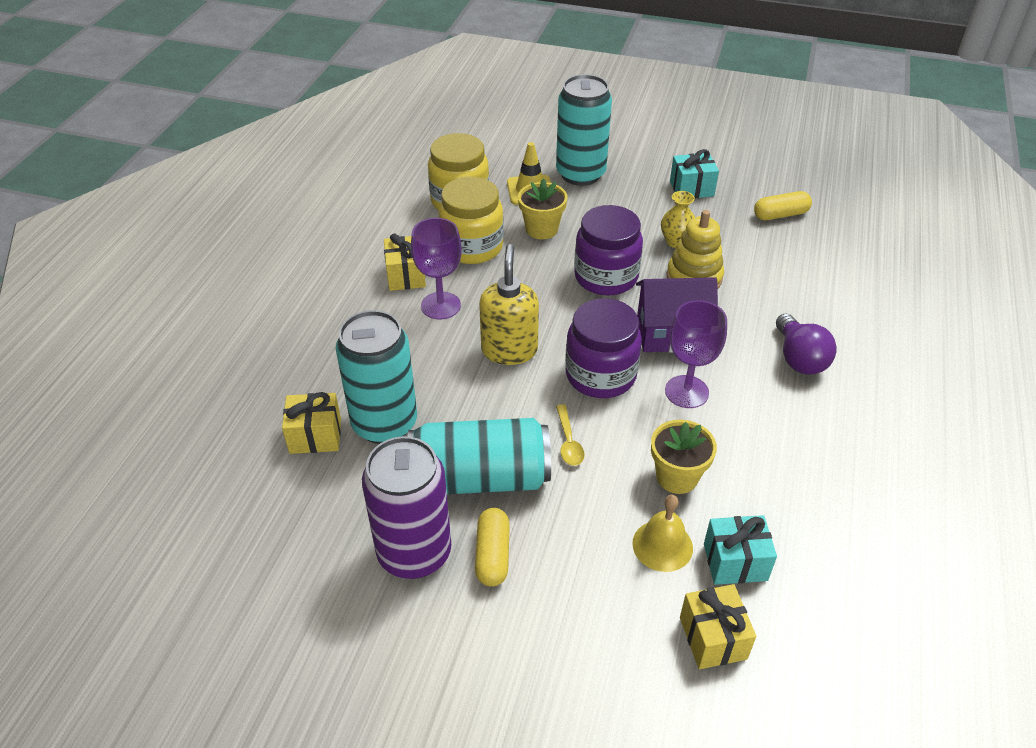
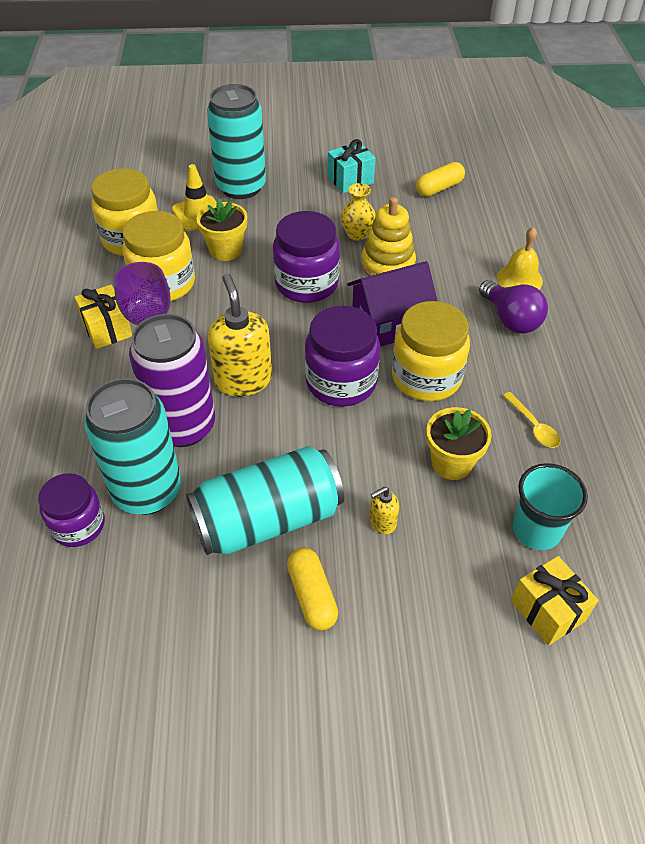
camera: 20 degrees left, 5 degrees up
(315, 436) = (78, 525): yellow gift -> purple jar
(414, 553) = (233, 619): purple can -> purple can (183, 426)
(568, 442) = (338, 457): yellow spoon -> yellow spoon (533, 426)
(585, 511) = (382, 522): none -> yellow soap dispenser
(662, 545) = (466, 534): yellow bell -> yellow bell (519, 279)
(686, 392) = (426, 377): purple goblet -> yellow jar
(735, 562) = (536, 530): turquoise gift -> turquoise cup

